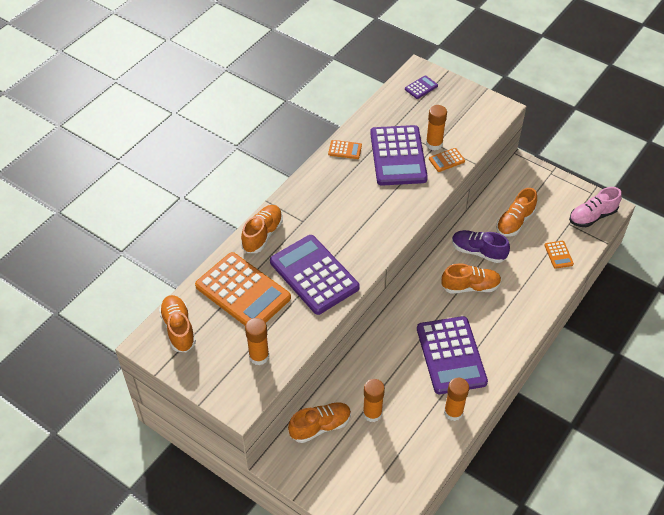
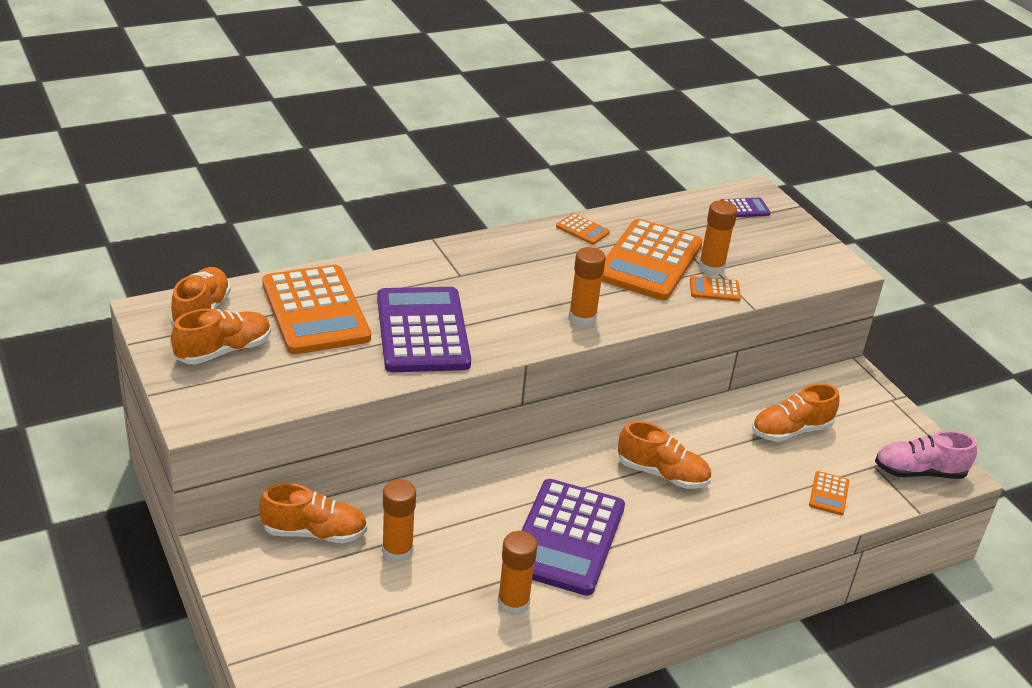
camera: 25 degrees right, 15 degrees down
(259, 356) = (271, 380): orange glue stick -> orange glue stick (582, 318)
(262, 235) = (395, 268): orange shoe -> orange shoe (223, 351)
(398, 156) = (649, 261): purple calculator -> orange calculator
(478, 252) = (707, 441): purple shoe -> none

